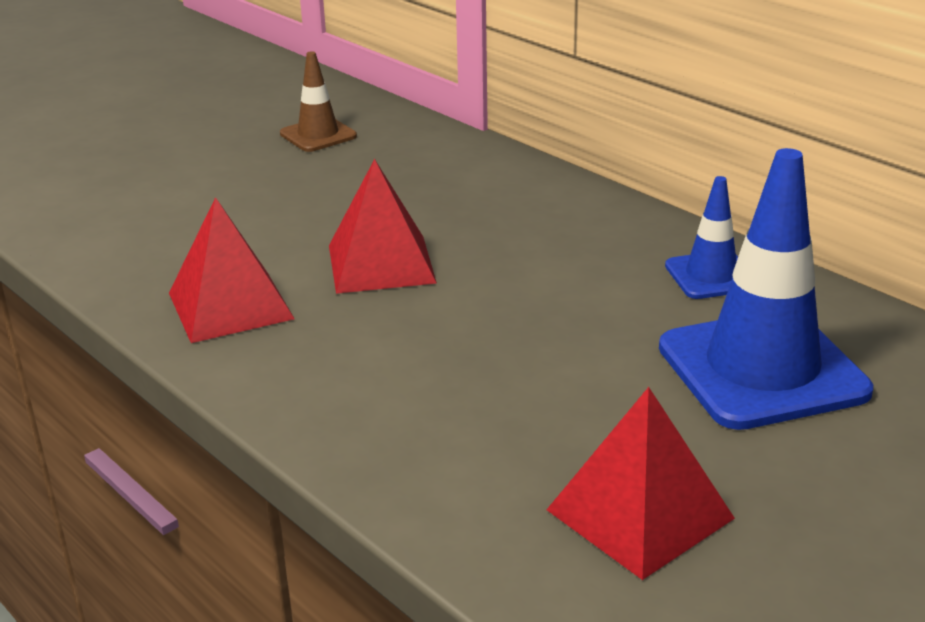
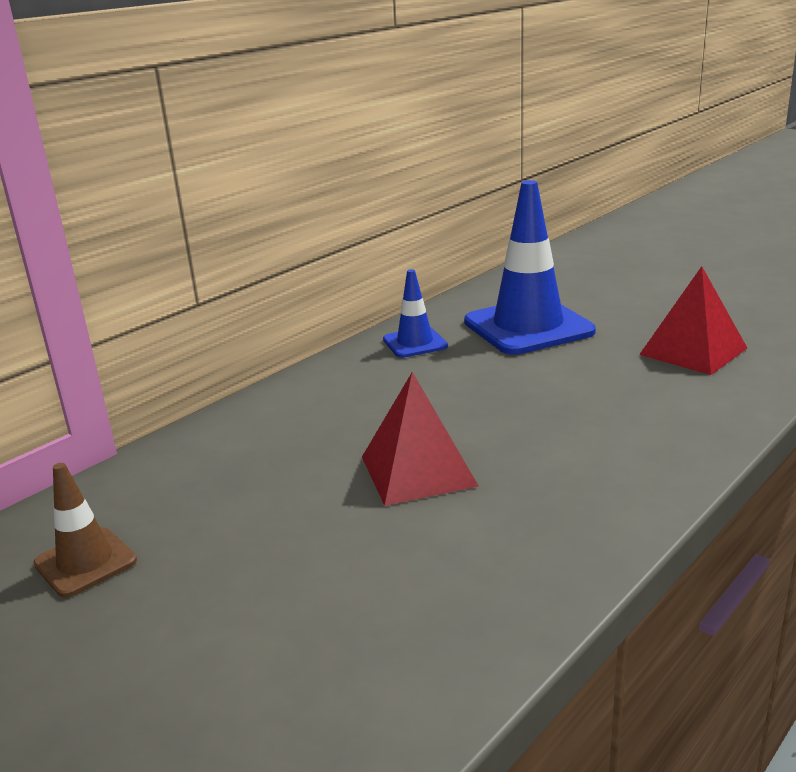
camera: 95 degrees left, 5 degrees down
(230, 305) = (519, 543): red pyramid -> none

